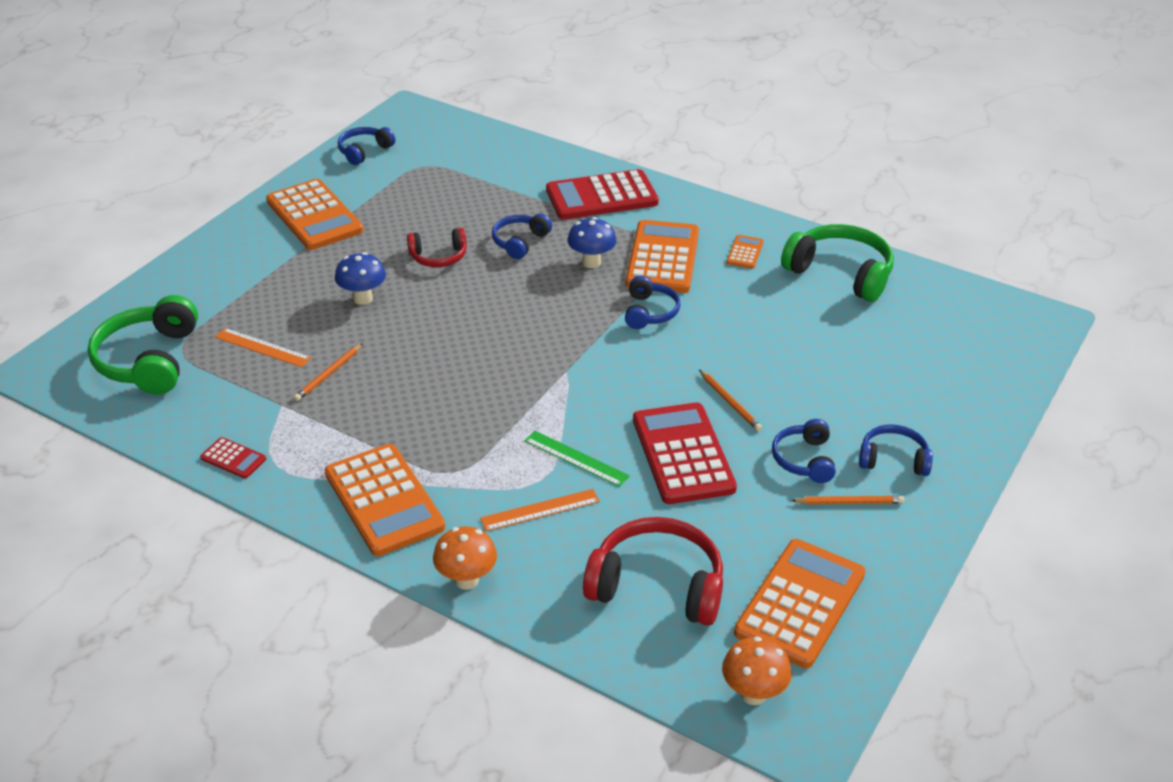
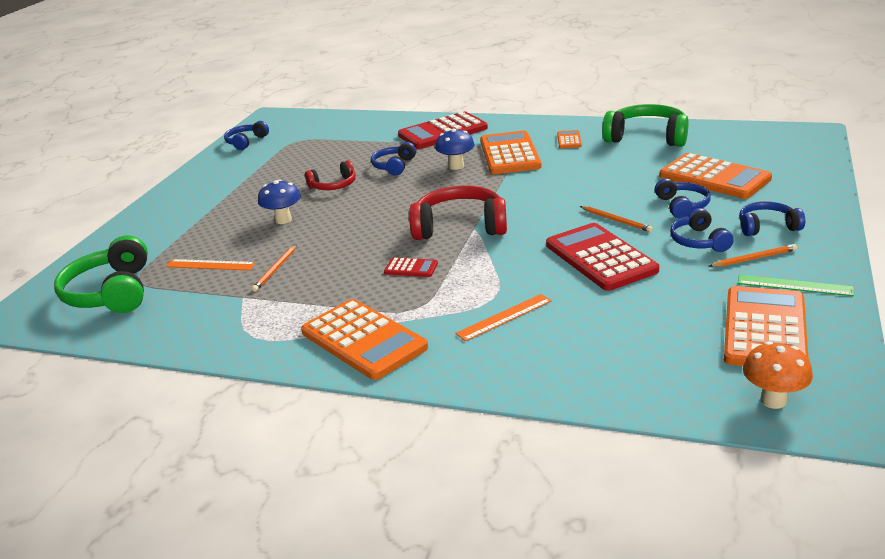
camera: 10 degrees left, 10 degrees down
(233, 458) = (213, 341): red calculator -> red calculator (411, 268)
(314, 216) = (221, 182): orange calculator -> orange calculator (714, 177)
(466, 580) = (467, 378): orange mushroom -> none
(576, 458) = (514, 278): green ruler -> green ruler (794, 285)
(650, 312) = (519, 184): blue headphones -> blue headphones (682, 206)
(657, 585) = (637, 344): red headphones -> red headphones (460, 226)

